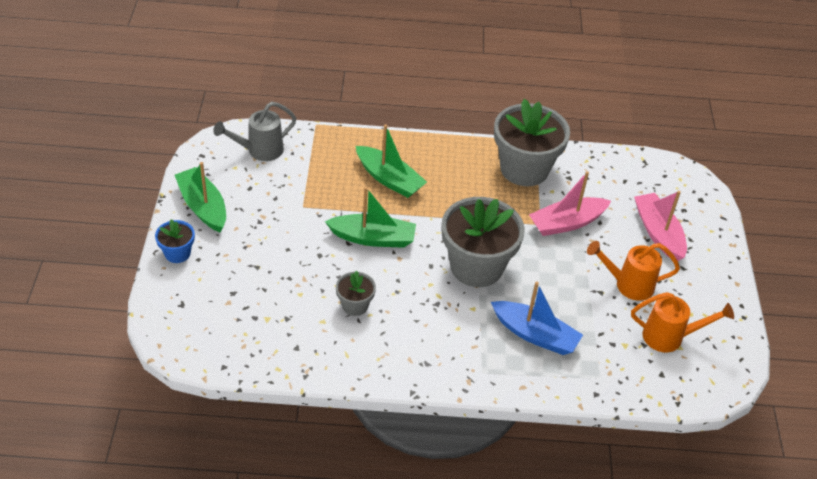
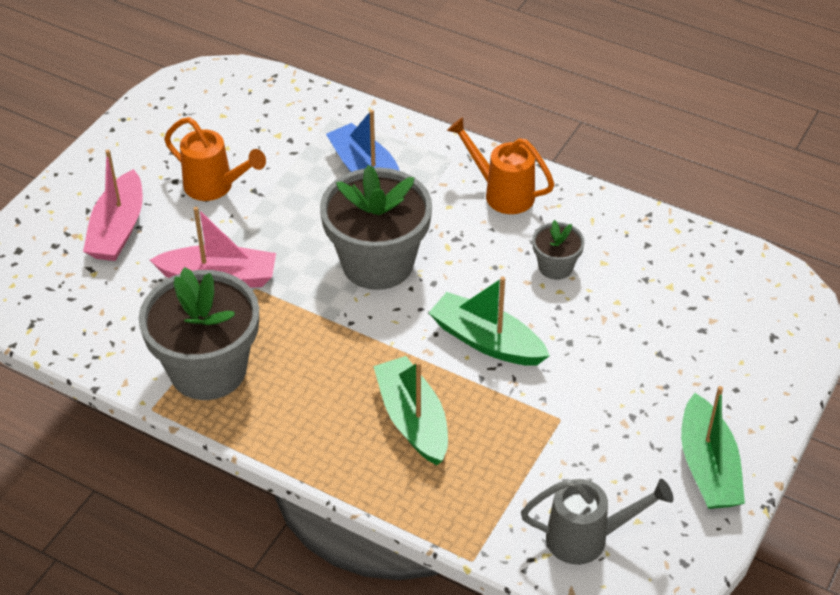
camera: 150 degrees left, 0 degrees up
(177, 253) = (763, 406): blue flower pot -> none
(669, 337) = (223, 126): orange watering can -> orange watering can (502, 193)

